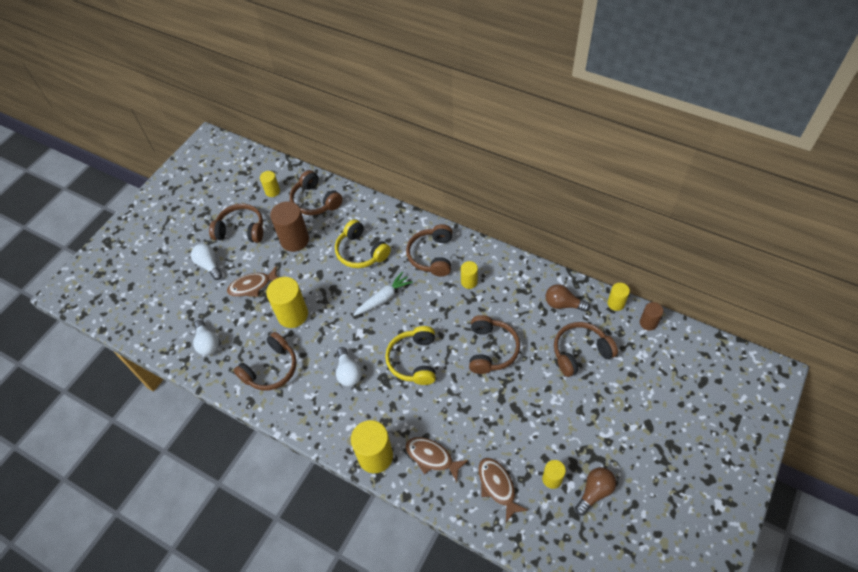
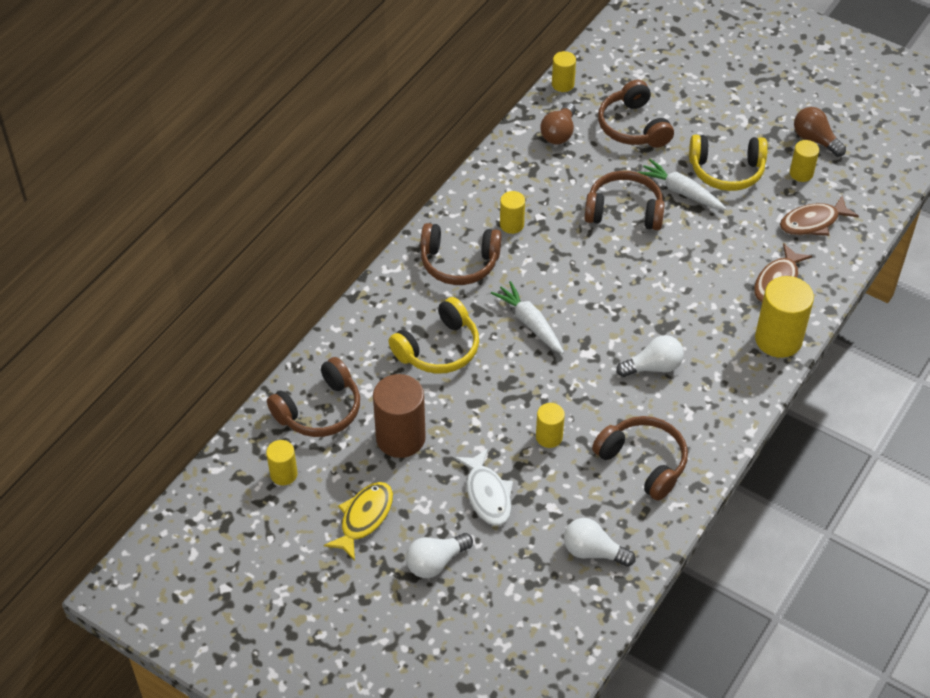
camera: 90 degrees left, 5 degrees down
(207, 343) = (593, 551): white light bulb -> white light bulb turned 135 degrees counterclockwise
(241, 230) = (364, 518): brown headphones -> yellow fish
(252, 286) = (487, 494): brown fish -> white fish
(293, 315) = (549, 437): yellow cylinder -> yellow cylinder, size x0.55
(414, 360) = (637, 293): yellow headphones -> yellow headphones (726, 171)
(516, 387) = (681, 192): none -> white carrot
(648, 323) = (594, 61): brown cylinder -> none

